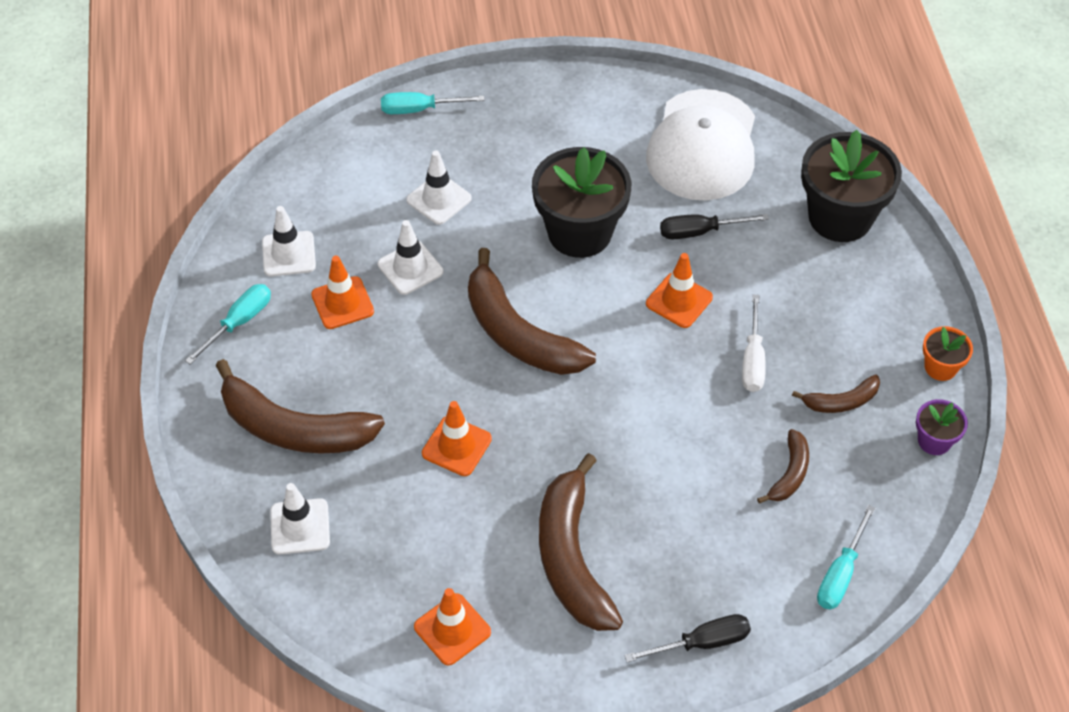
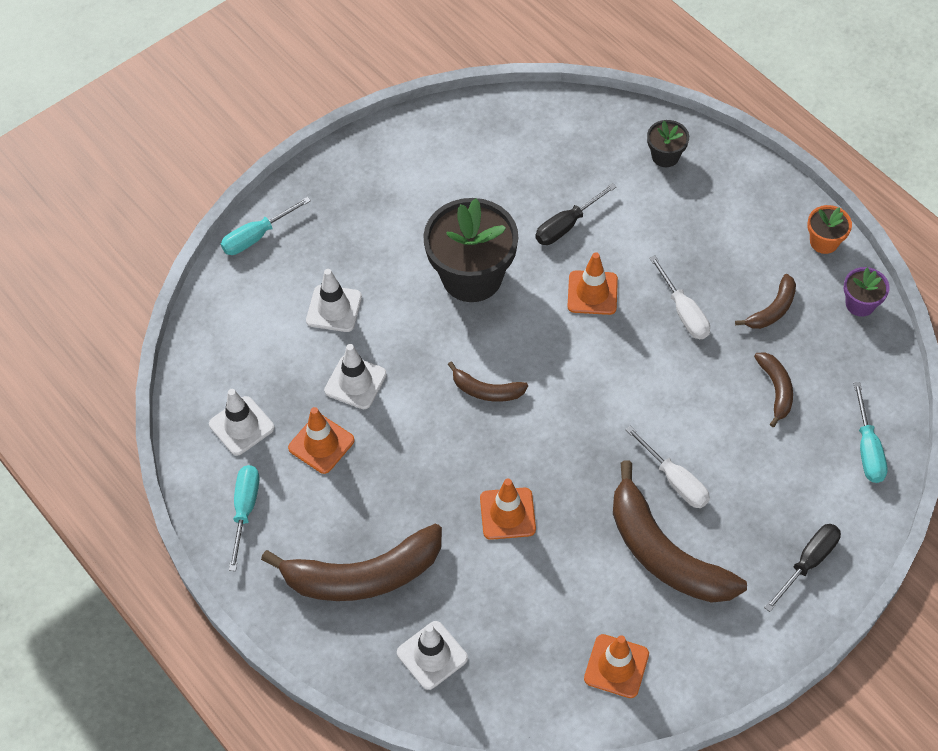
camera: 30 degrees left, 5 degrees up
(518, 334) = (486, 390): brown banana -> brown banana, size x0.49
(631, 500) = (675, 480): none -> white screwdriver
(703, 146) = (516, 149): white cap -> none
(840, 217) = (665, 156): black flower pot -> black flower pot, size x0.47

